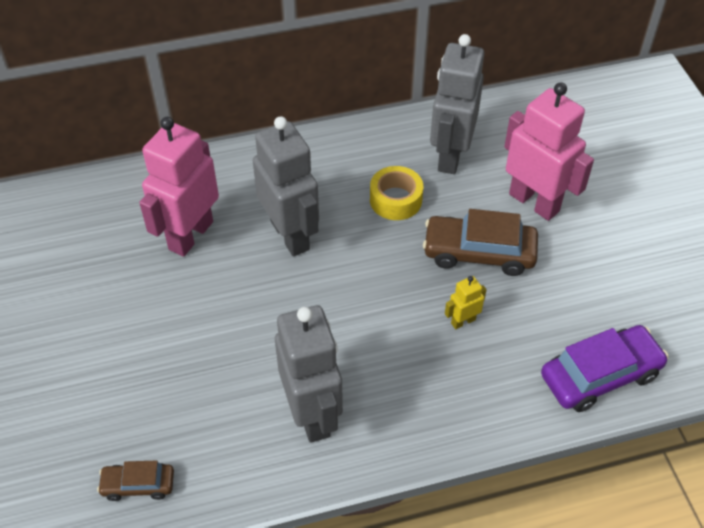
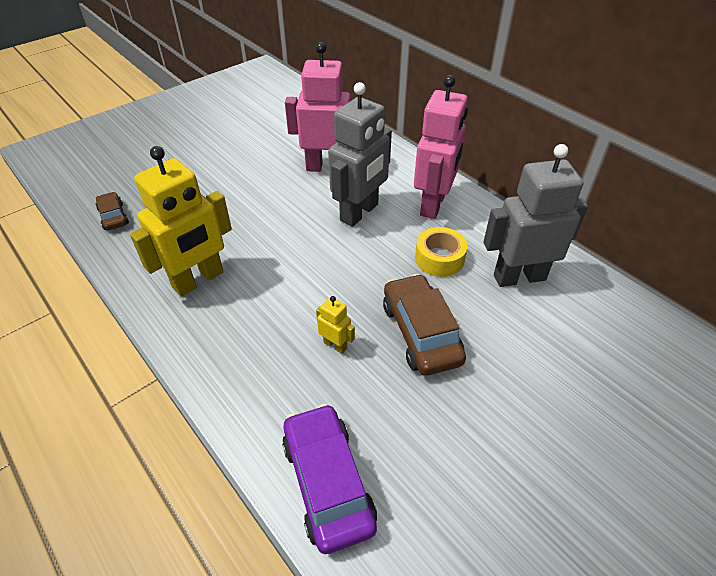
camera: 65 degrees right, 5 degrees down
(312, 414) = (198, 280): grey robot -> yellow robot
(534, 202) = (514, 357): pink robot -> pink robot (433, 204)
(600, 375) = (327, 482): purple car -> purple car turned 150 degrees counterclockwise

